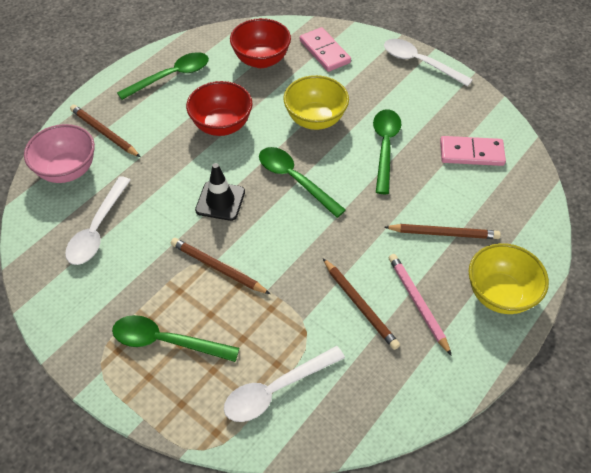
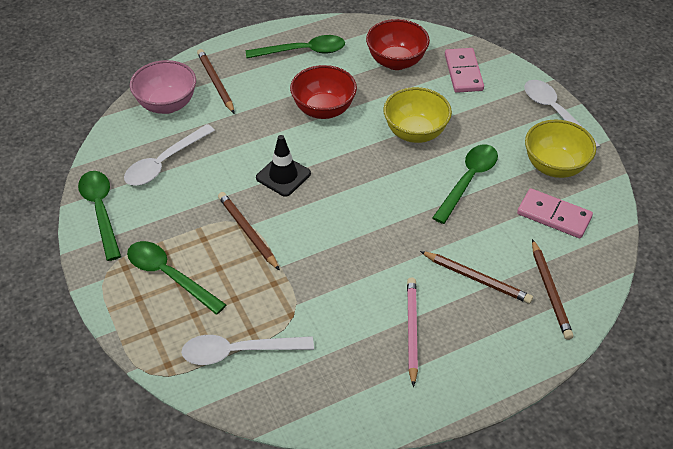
camera: 25 degrees right, 5 degrees down
(295, 180) = (362, 181): green spoon -> green spoon (101, 211)
(360, 305) = (356, 311): brown pencil -> brown pencil (550, 291)
(499, 294) = (497, 354): yellow bowl -> yellow bowl (554, 166)

